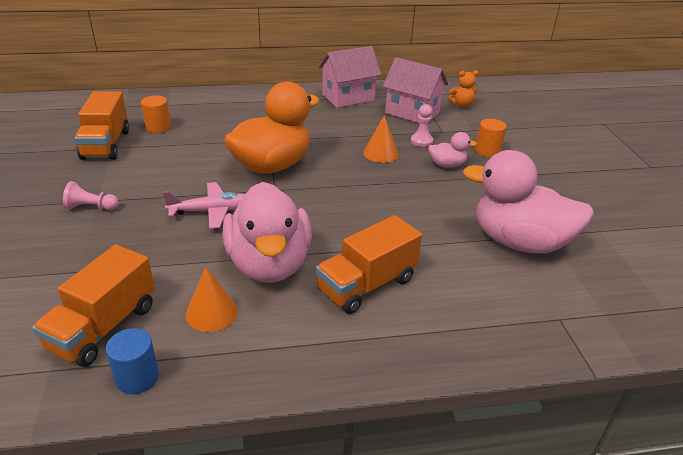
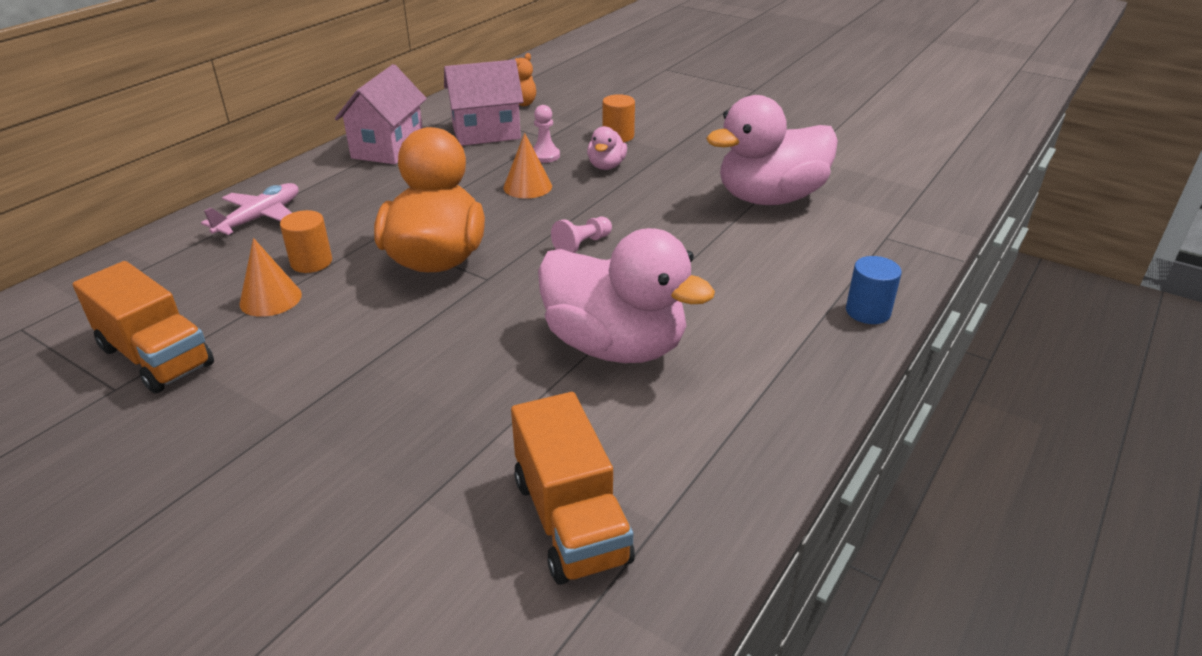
camera: 45 degrees left, 0 degrees up
(91, 207) = (295, 431): pink pawn -> pink pawn (582, 245)
(137, 377) = (692, 527): blue cylinder -> blue cylinder (868, 311)
(158, 127) = (197, 296): orange cylinder -> orange cylinder (311, 262)
(211, 312) = (647, 423): orange cone -> orange cone (270, 299)
(212, 211) = (460, 339): pink plane -> pink plane (260, 218)
(367, 285) = (726, 305): orange truck -> none
(447, 165) = (606, 166): pink duck -> pink duck turned 150 degrees clockwise

